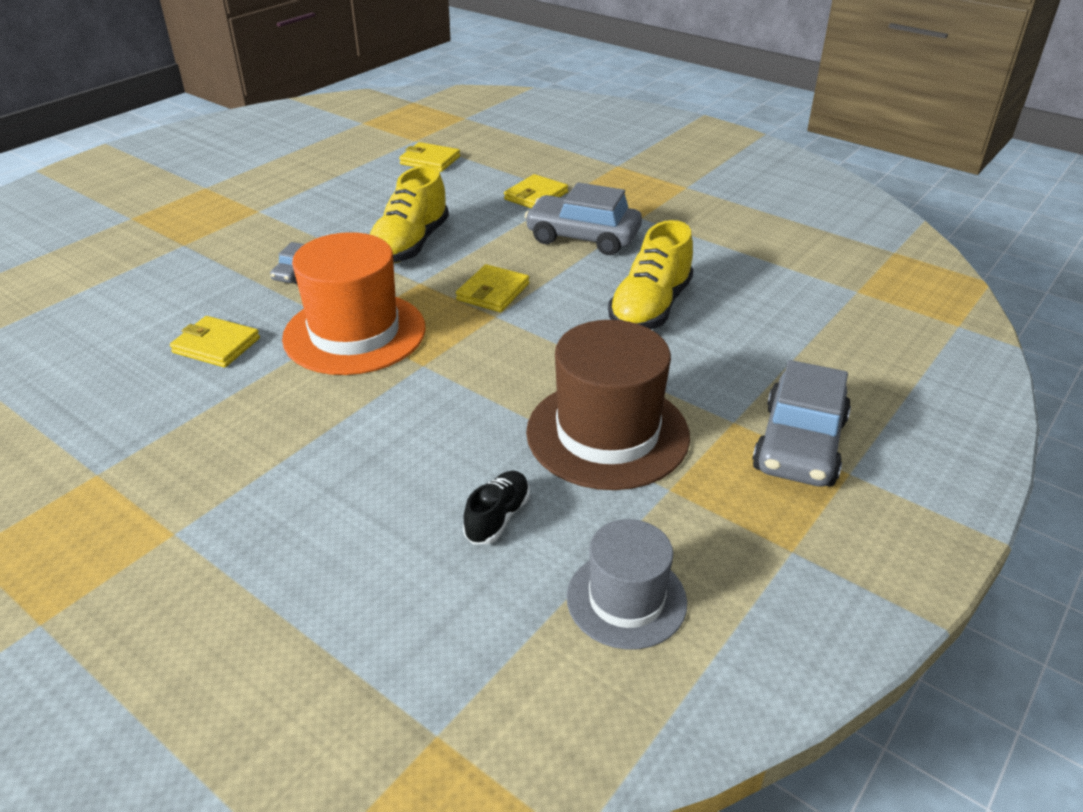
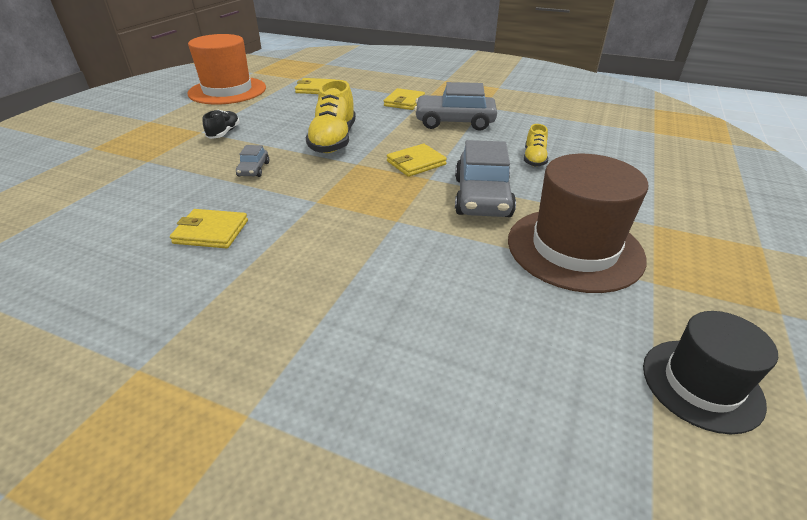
camera: 15 degrees left, 0 degrees up
(354, 333) = (326, 205): orange hat -> orange hat (227, 90)
(493, 292) = (416, 163): yellow wallet -> yellow wallet turned 45 degrees clockwise
(497, 518) = (542, 333): black shoe -> black shoe (224, 133)
(626, 599) = (701, 384): grey hat -> black hat
(650, 308) = (534, 159): yellow shoe -> yellow shoe, size x0.54
(799, 445) = (711, 233): grey car -> grey car (482, 197)

